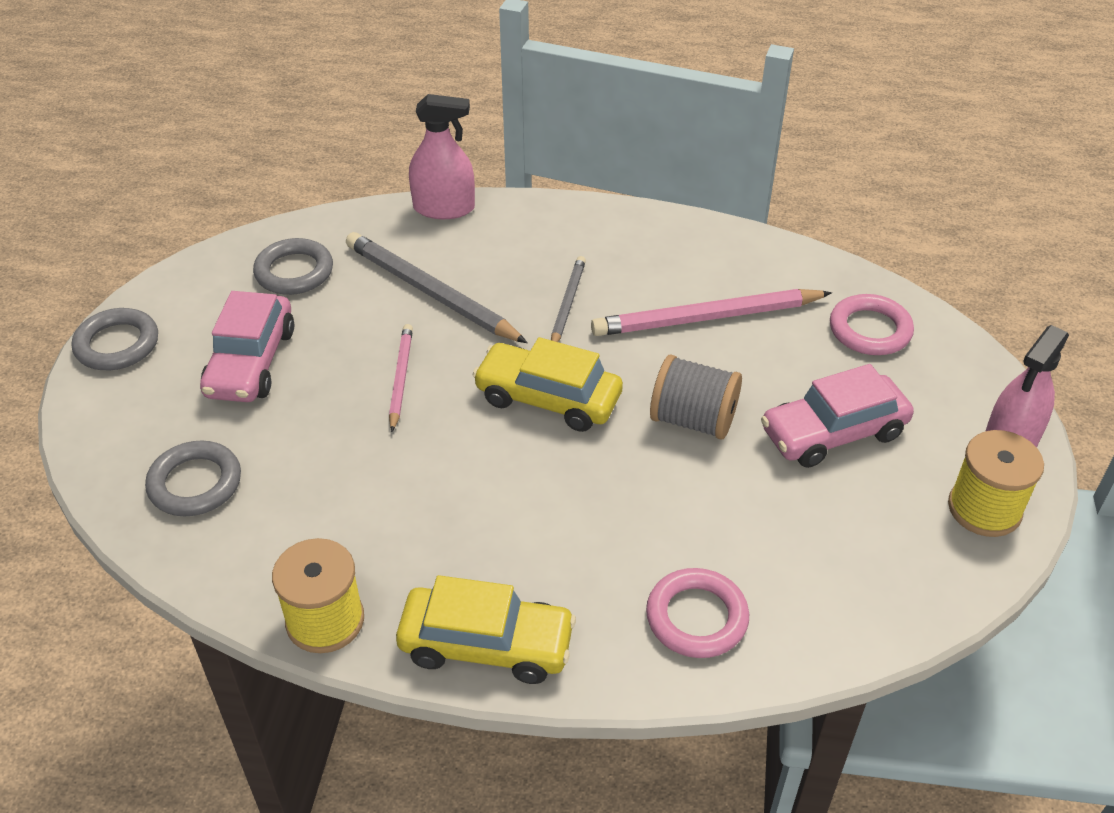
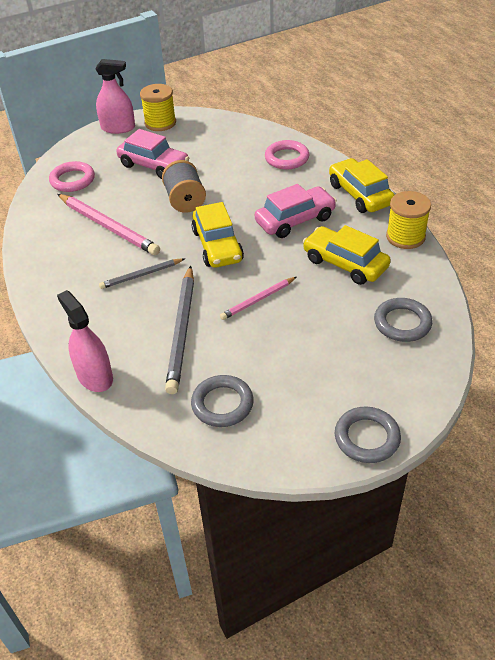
camera: 125 degrees left, 0 degrees up
(251, 362) = (311, 364): pink car -> pink car (295, 220)
(359, 505) = (345, 263): none -> yellow car

